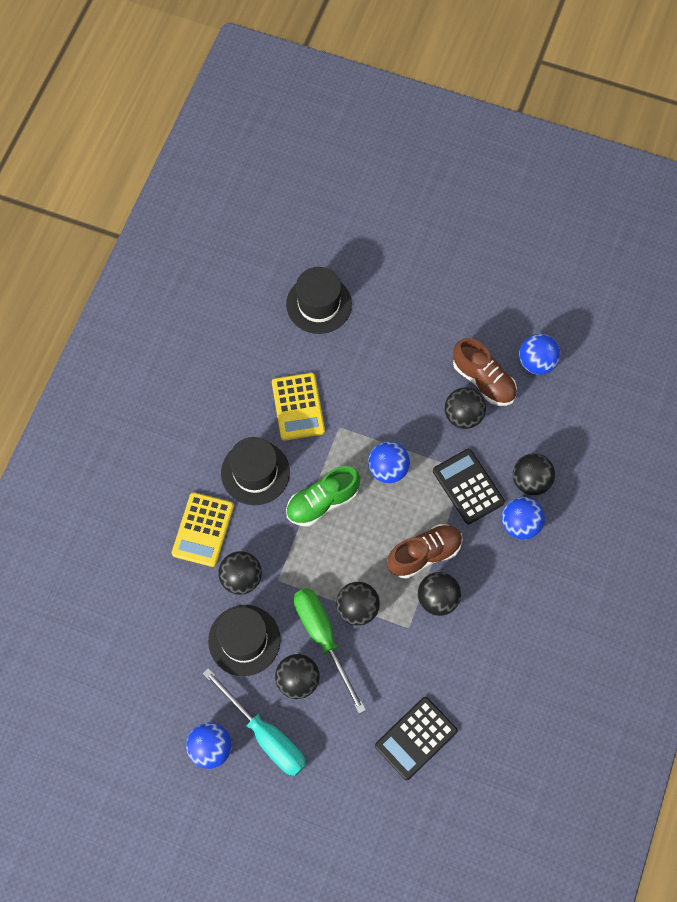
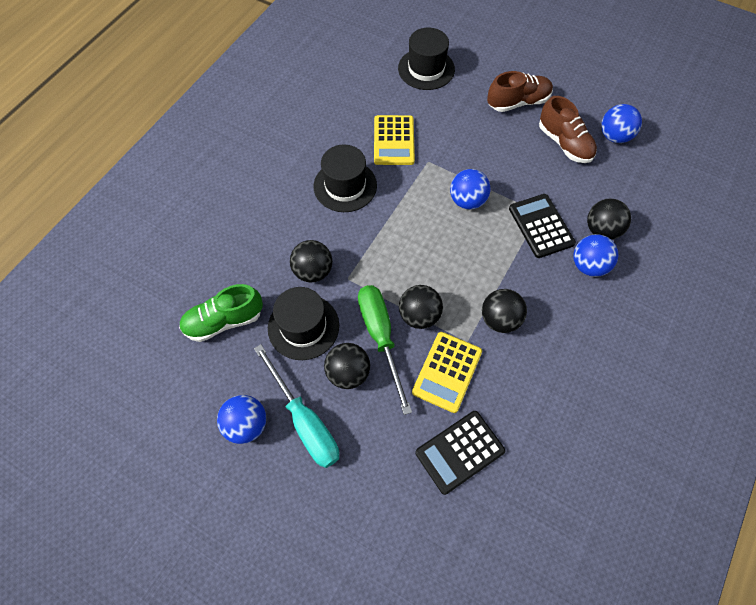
camera: 10 degrees right, 5 degrees down
(203, 529) = (287, 225): yellow calculator -> yellow calculator (447, 372)
(322, 502) = (402, 219): green shoe -> green shoe (224, 321)
(424, 554) = (492, 277): brown shoe -> brown shoe (518, 102)
(463, 415) = (543, 168): black ball -> none

